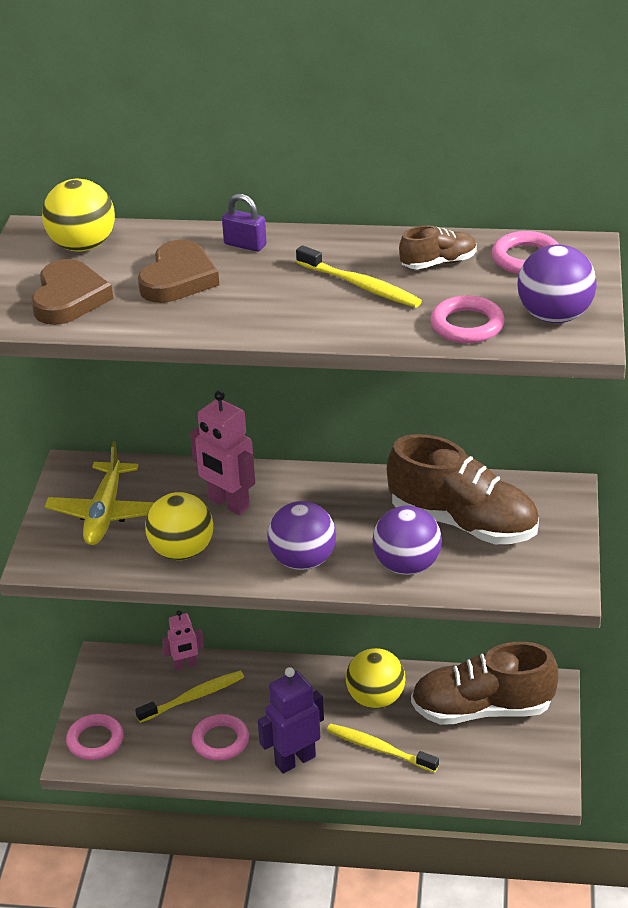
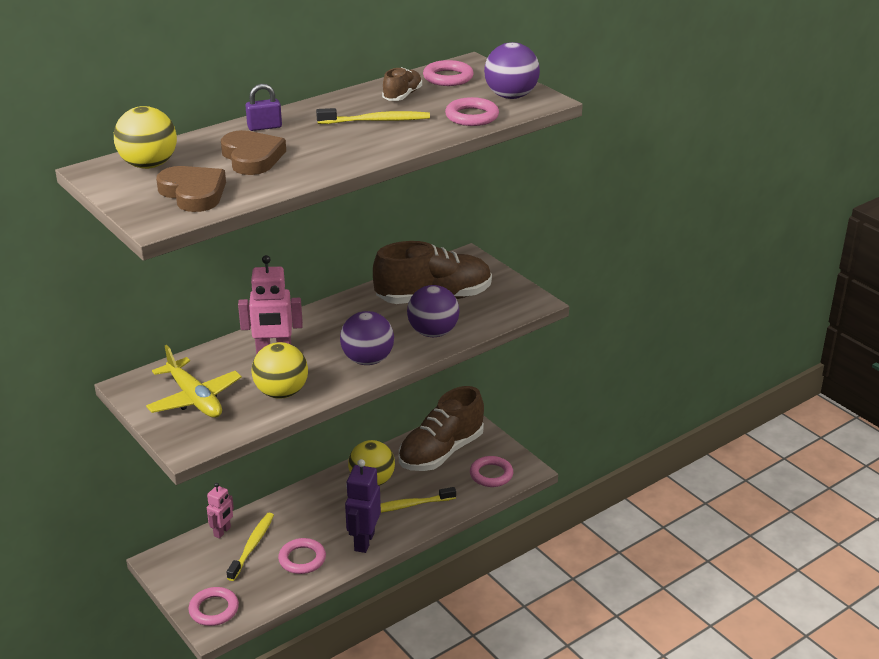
camera: 45 degrees left, 5 degrees down
(504, 769) = (491, 474): none -> pink ring

